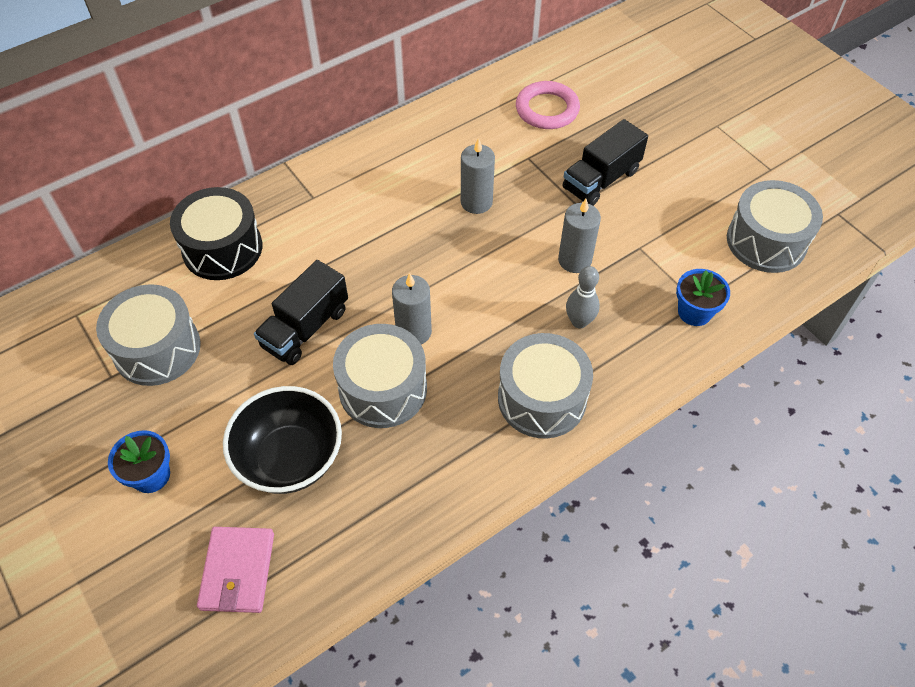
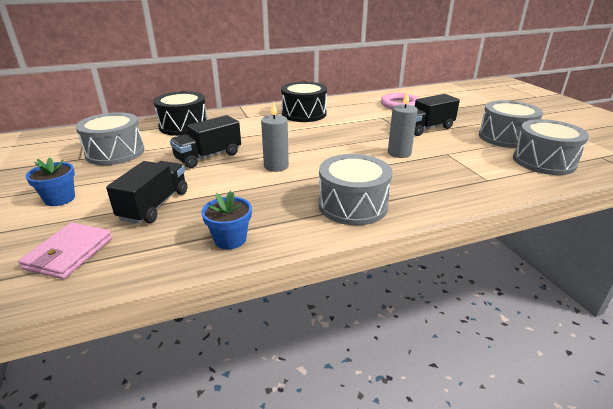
camera: 15 degrees right, 25 degrees down
(290, 458) = (155, 205): black bowl -> black truck
(383, 389) = (240, 185): grey drum -> grey drum (505, 137)
(402, 170) = (304, 114): none -> black drum
(476, 202) = (343, 127): grey candle -> none
(579, 322) = (394, 176): grey bowling pin -> none
(694, 312) = (484, 183): blue flower pot -> blue flower pot (230, 239)

